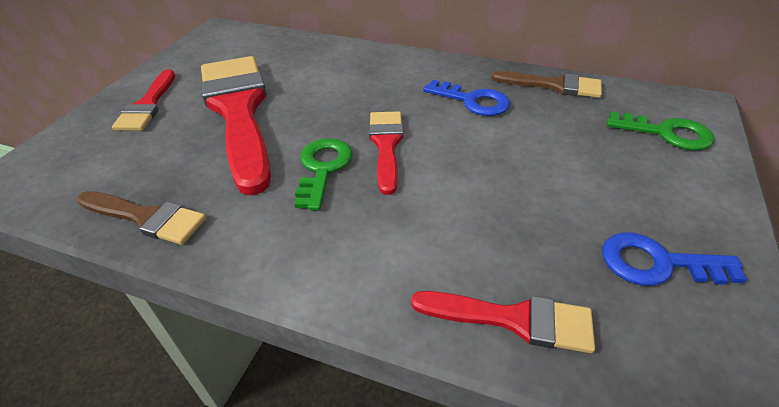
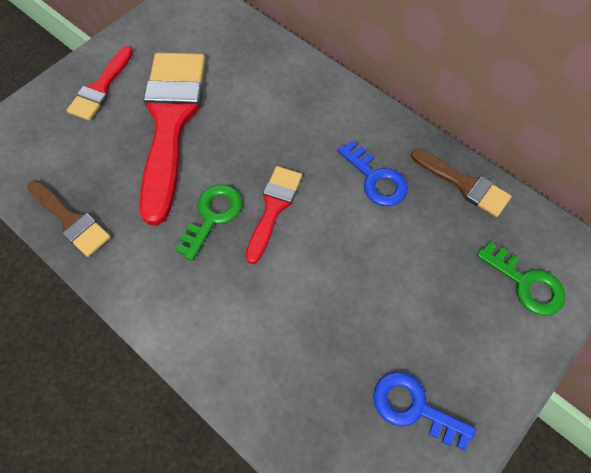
camera: 20 degrees right, 20 degrees up
(513, 319) = (281, 409): red brush -> none

